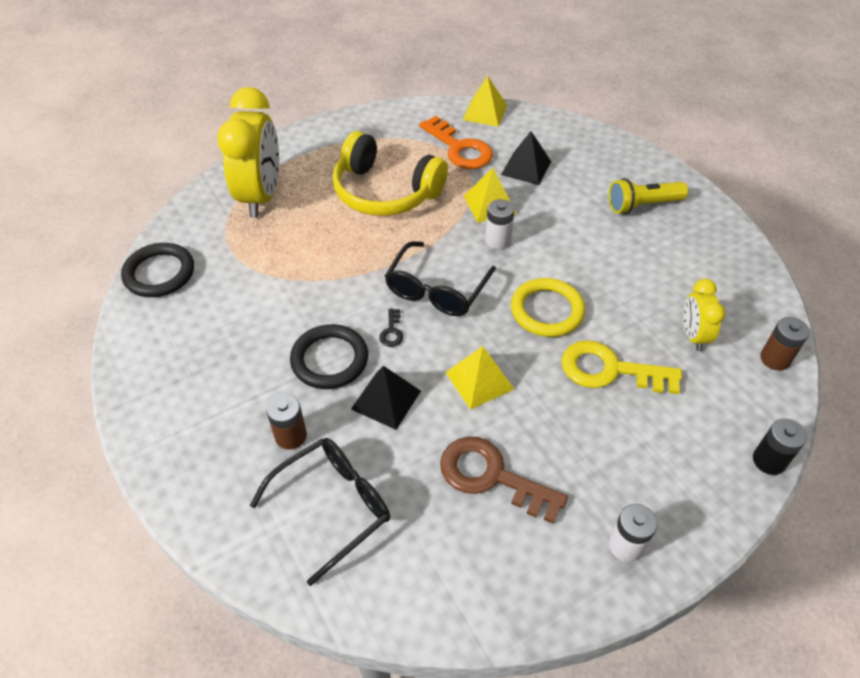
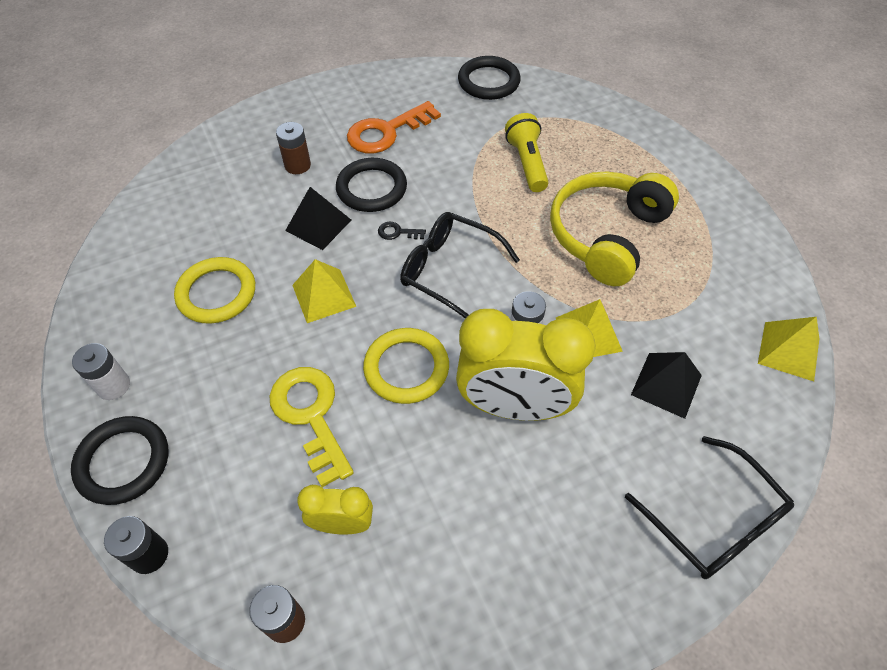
camera: 95 degrees right, 5 degrees up
(261, 196) = (593, 138): yellow clock -> yellow clock (514, 406)
(332, 507) = (225, 189): black glasses -> black glasses (713, 519)
(459, 148) = (699, 313): orange key -> orange key (386, 132)
(491, 476) = (217, 293): brown key -> yellow ring
(610, 370) = (310, 415): yellow key -> yellow key turned 45 degrees counterclockwise
(642, 205) = (593, 524): yellow flashlight -> yellow flashlight (527, 163)
(700, 508) = (123, 462): none -> black ring

